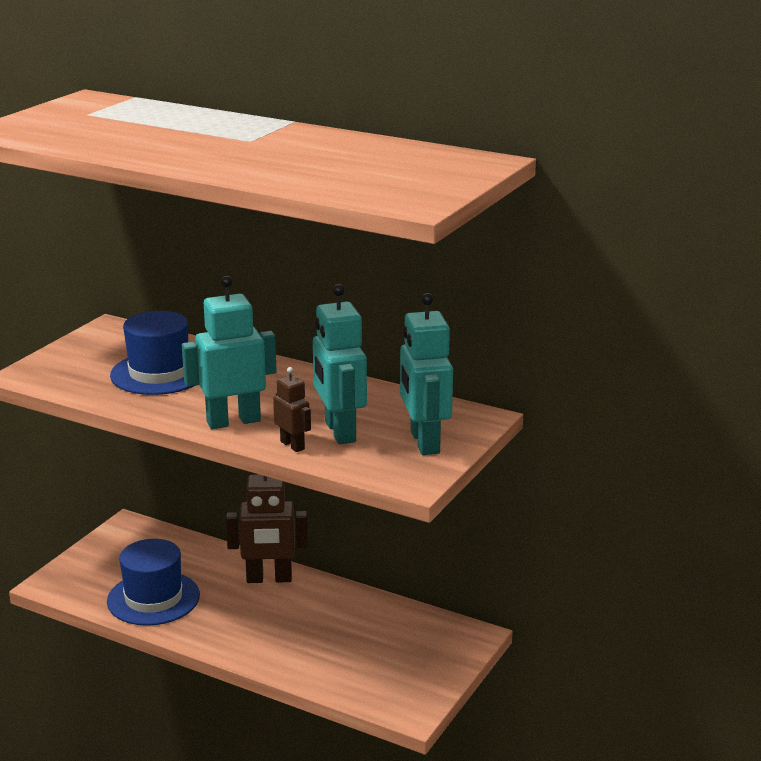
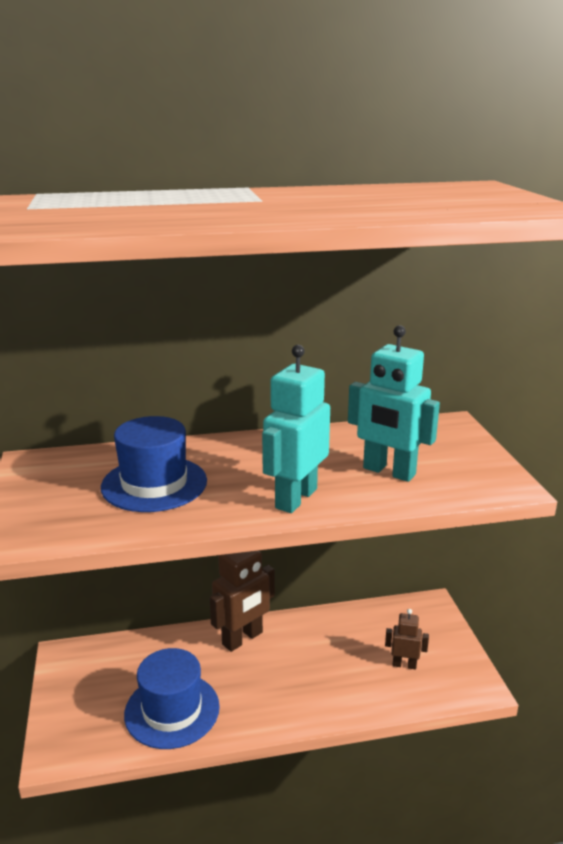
camera: 40 degrees left, 0 degrees up
(292, 445) = (378, 498): brown robot -> brown robot (404, 664)
(424, 442) = (456, 455): turquoise robot -> none

